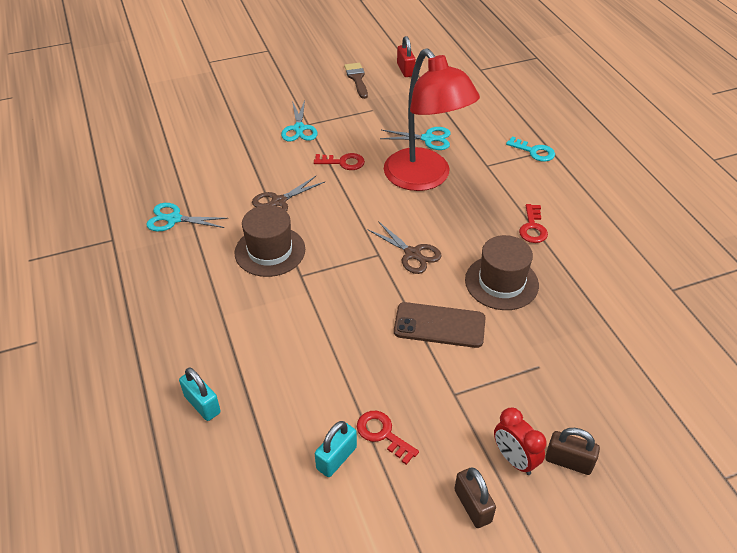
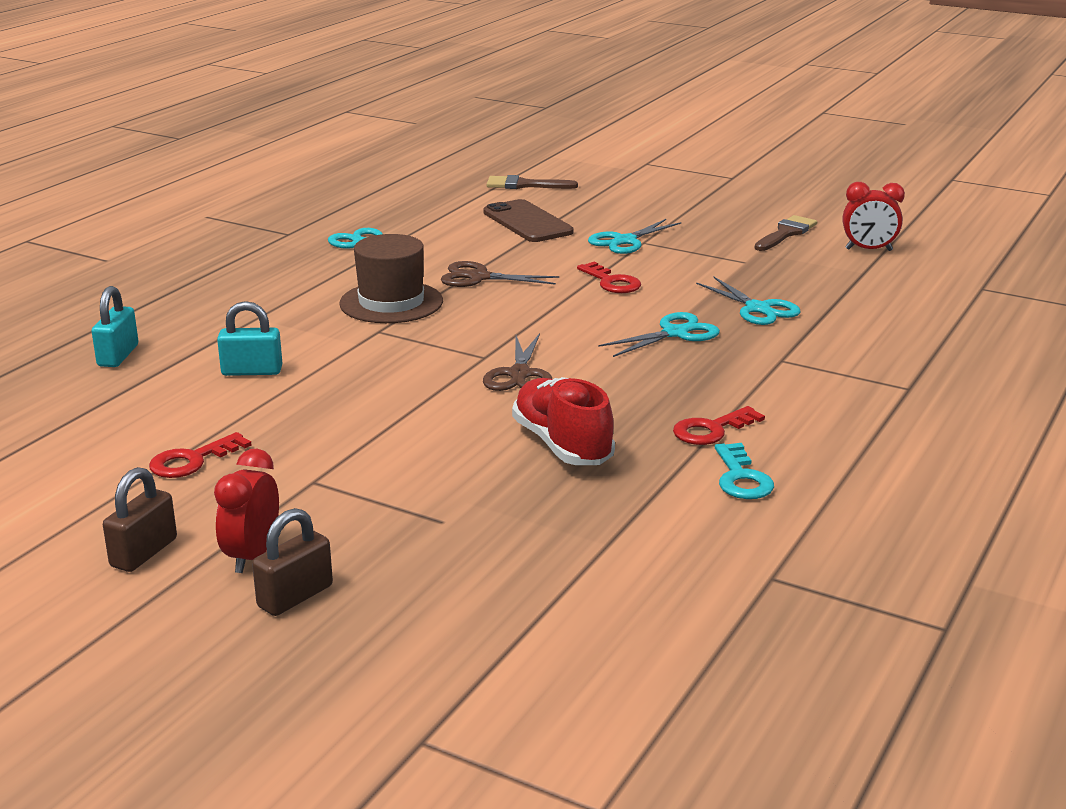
camera: 50 degrees right, 20 degrees down
(176, 115) = (524, 185): none -> brown brush
(336, 458) = (125, 448): turquoise padlock -> turquoise padlock (252, 371)
(382, 434) = (192, 460): red key -> red key turned 135 degrees counterclockwise
(405, 70) = (868, 250): red padlock -> red clock
(424, 178) = (675, 333): red lamp -> turquoise scissors
(439, 325) = (418, 432): brown phone -> brown phone (527, 222)
(501, 282) = (562, 445): brown hat -> red shoe
(534, 151) = (879, 379): turquoise key -> turquoise key (741, 478)
(568, 461) = (295, 596): brown padlock -> brown padlock turned 60 degrees clockwise

